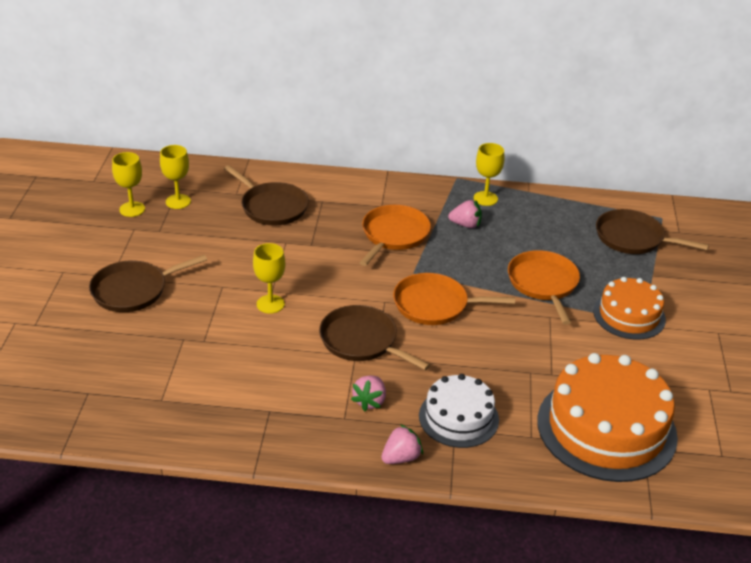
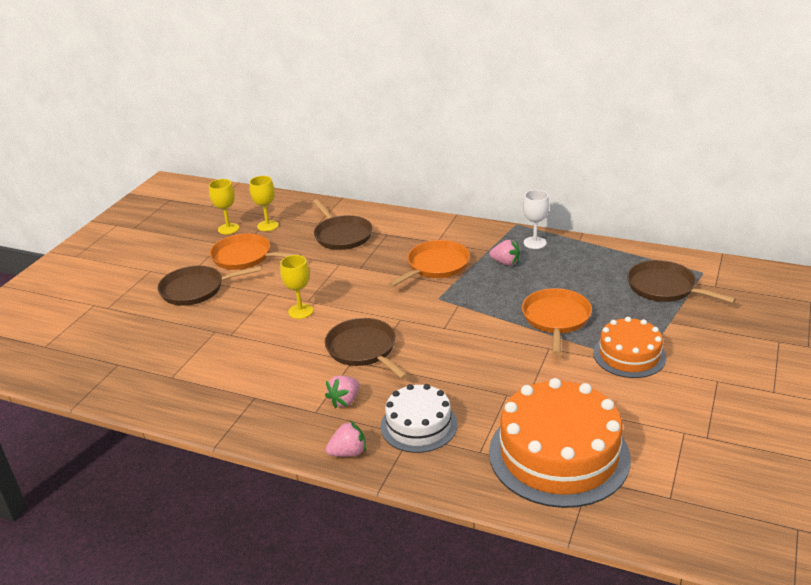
camera: 20 degrees right, 5 degrees down
(434, 305) = (444, 326): orange pan -> orange pan (245, 257)
(485, 198) = (535, 243): yellow goblet -> white goblet

